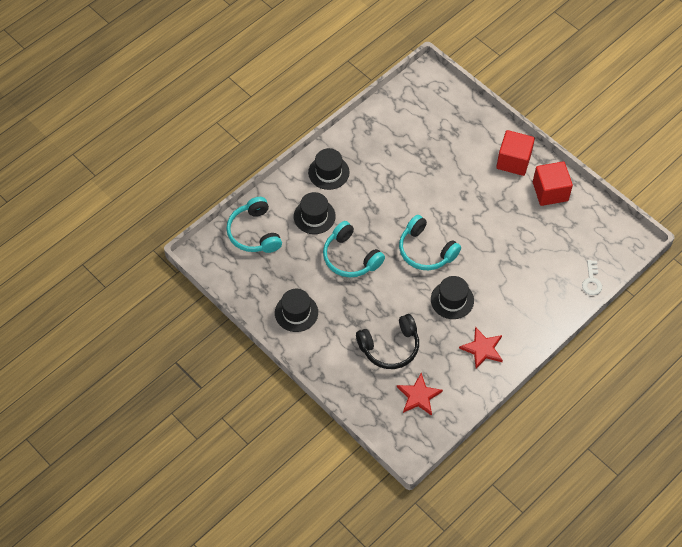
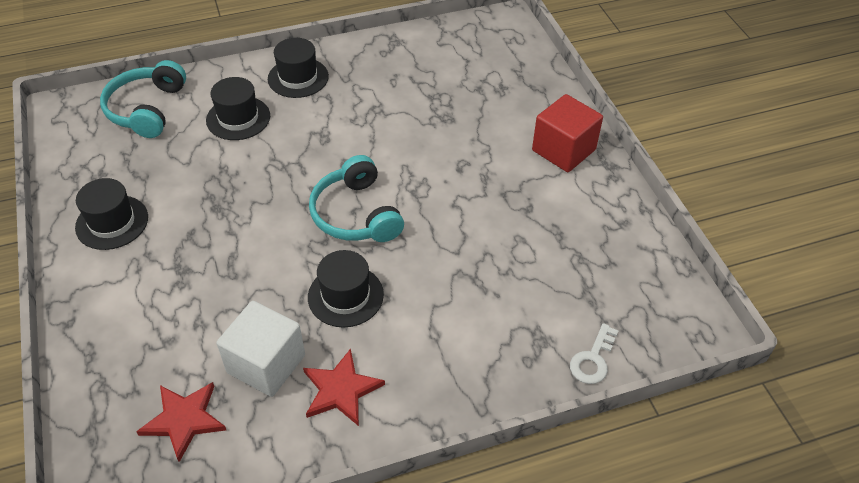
camera: 25 degrees right, 10 degrees down
(350, 257) = (244, 183): turquoise headphones -> none
(390, 347) = (201, 324): black headphones -> none
(437, 352) = (266, 364): none -> white cube
(550, 191) = (596, 207): red cube -> none

